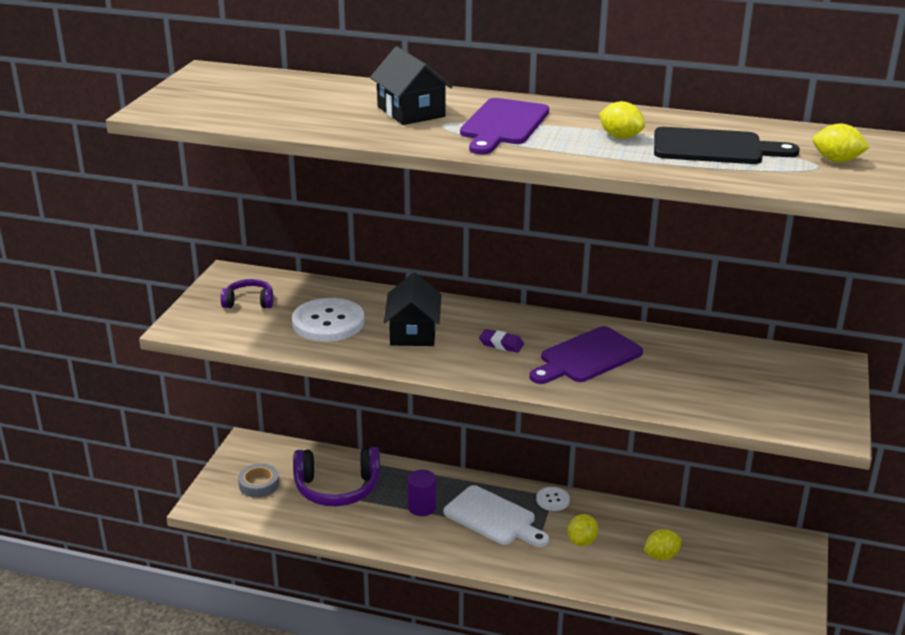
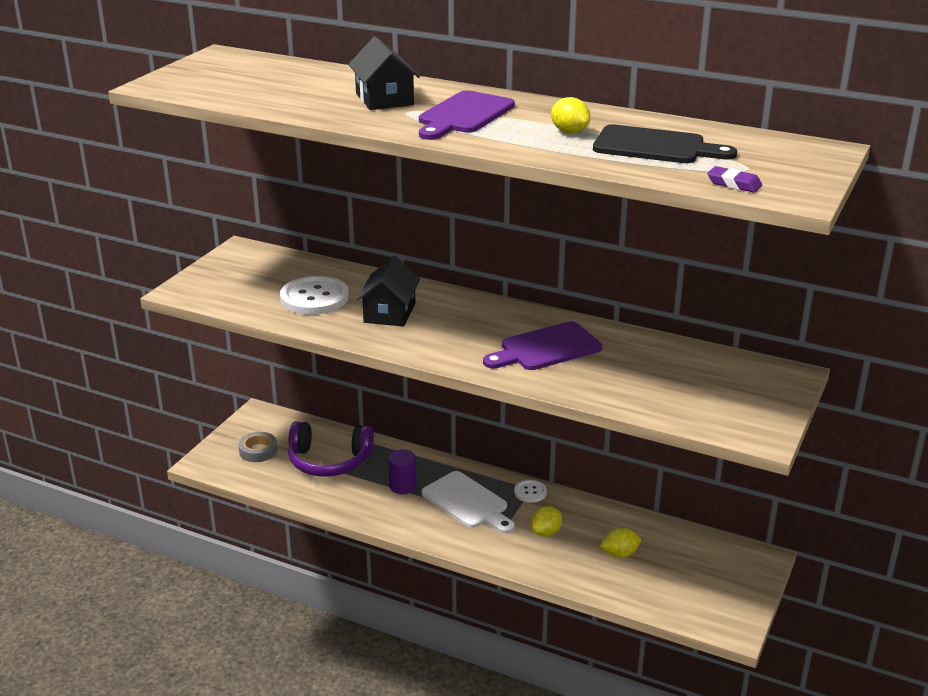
camera: 10 degrees right, 0 degrees up
(249, 302) = (249, 274): purple headphones -> none
(501, 344) = (468, 330): purple eraser -> purple eraser (734, 184)
(836, 160) = (770, 165): yellow lemon -> none

